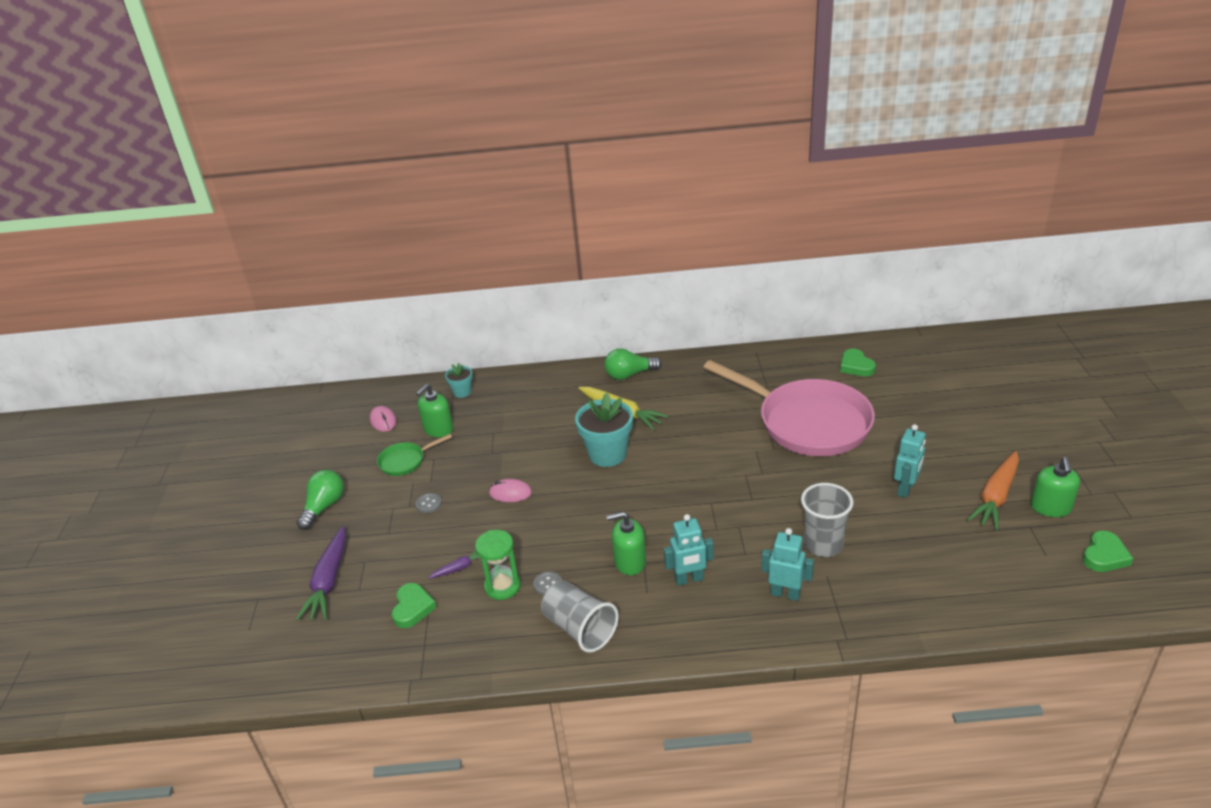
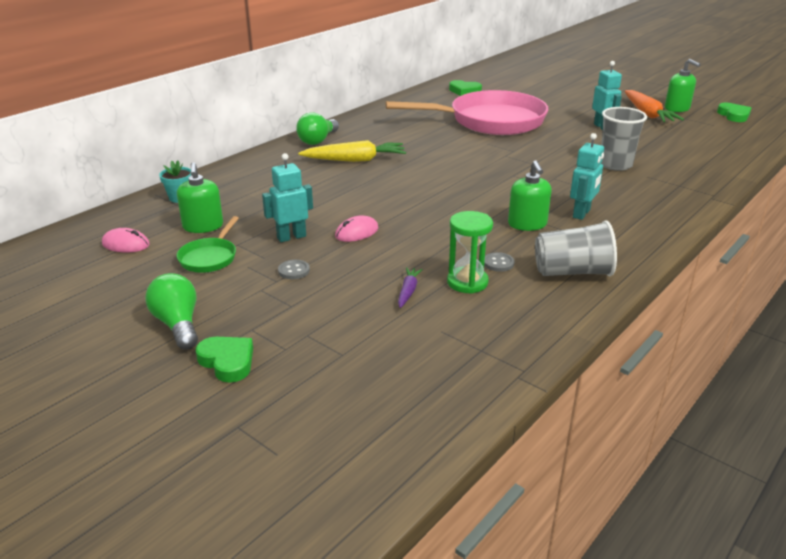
camera: 50 degrees left, 5 degrees down
(329, 581) = (297, 367): purple carrot -> none
(412, 608) = (421, 335): green heart -> green heart (227, 361)
(607, 454) = (390, 182): turquoise flower pot -> none
(630, 562) = (527, 224): green soap dispenser -> green soap dispenser turned 45 degrees counterclockwise
(785, 594) = (645, 193): turquoise robot -> turquoise robot (291, 237)

